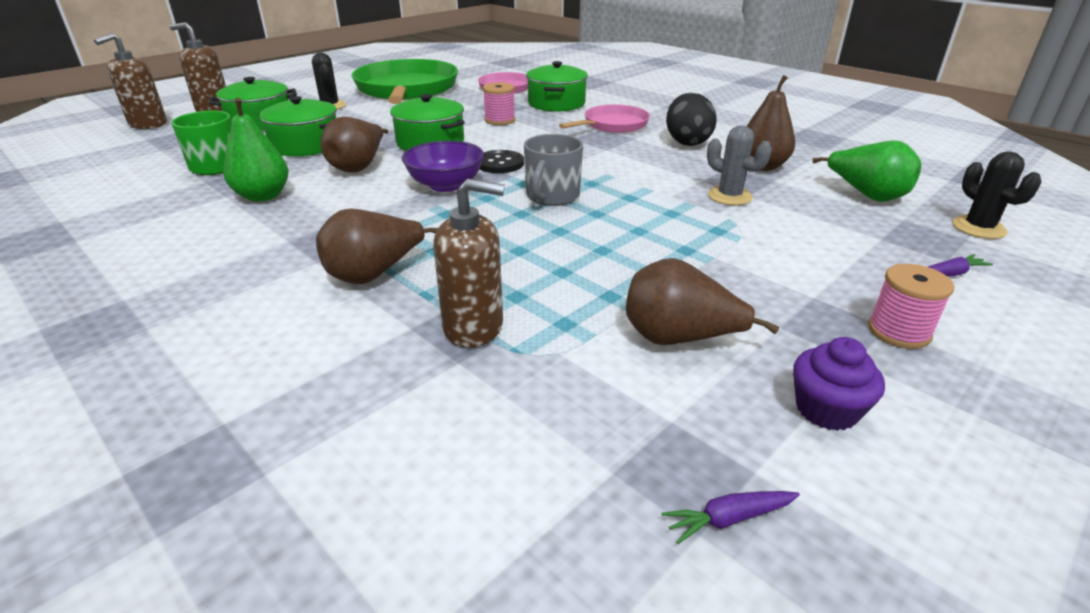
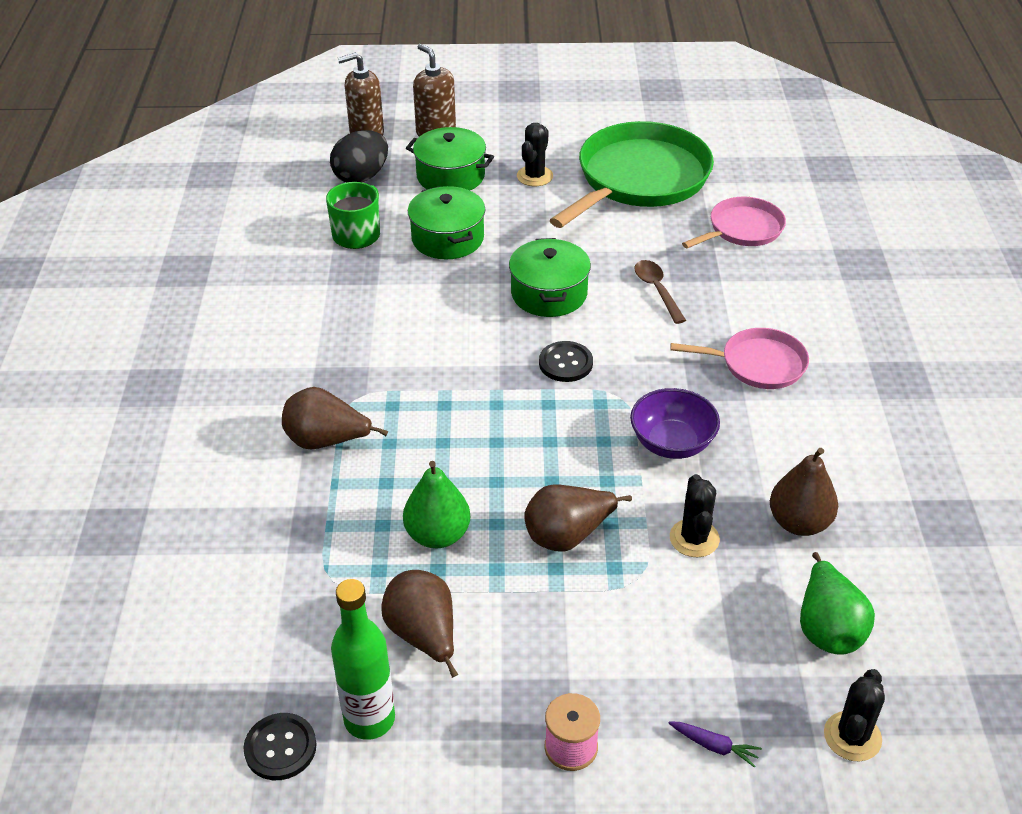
camera: 45 degrees right, 10 degrees up
(263, 196) = (349, 300): green pear -> green pear (437, 535)
(359, 167) = (452, 299): brown pear -> brown pear (568, 535)
(446, 185) = (486, 367): purple bowl -> purple bowl (672, 443)
(474, 327) = (326, 532): brown soap dispenser -> none
(499, 120) = (657, 290): pink spool -> brown spoon
(552, 196) = (547, 436): grey mug -> none
(556, 103) = (757, 290): green pot -> none
(687, 142) = (789, 439): black egg -> black egg (361, 177)
(728, 519) = (280, 748): purple carrot -> black button
(729, 196) = (694, 538): grey cactus -> black cactus
(752, 426) = (369, 719): none -> green bottle
(826, 409) = (424, 747): purple cupcake -> none

